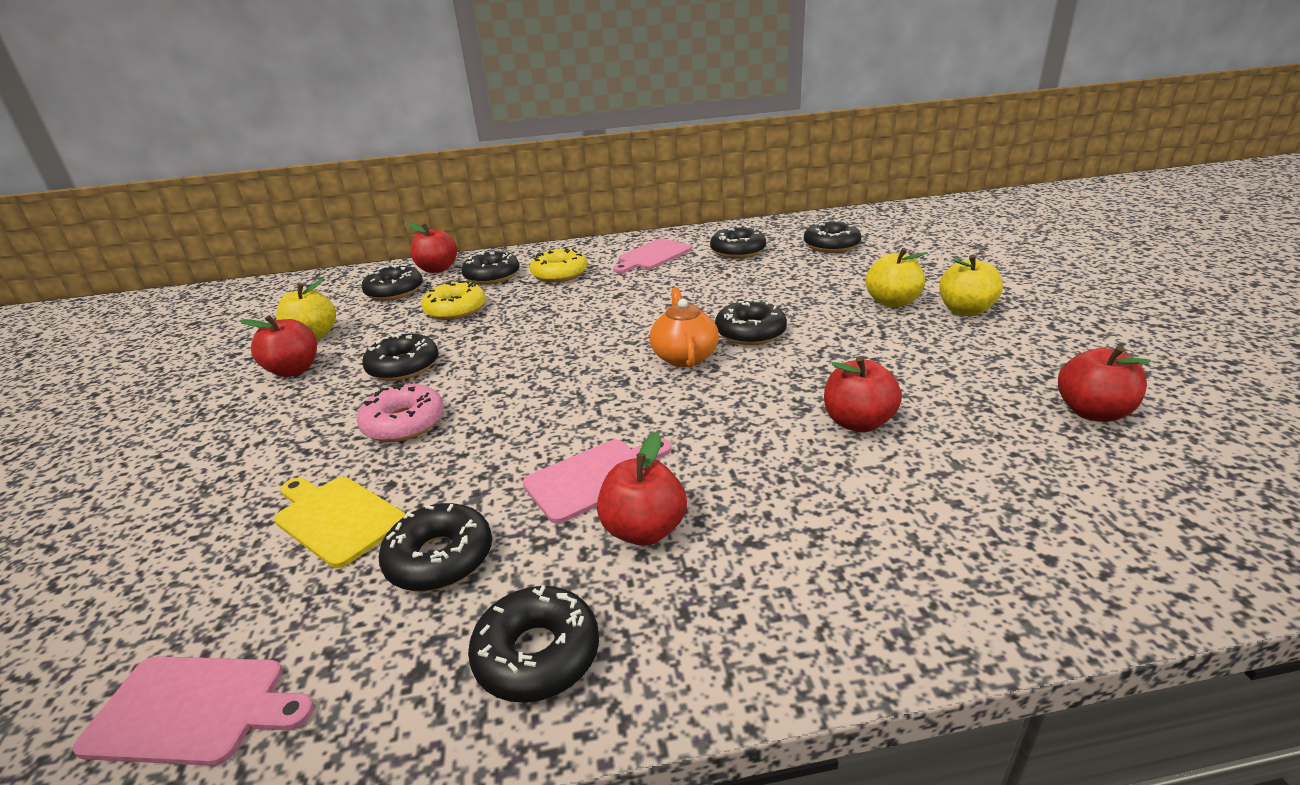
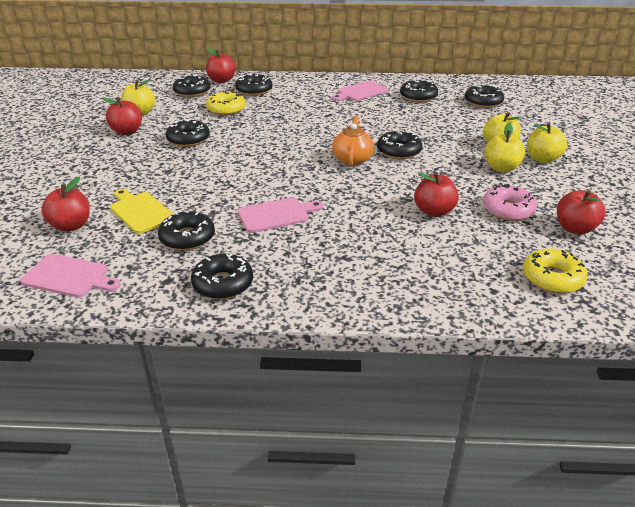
camera: 10 degrees right, 5 degrees up
(404, 423) = (182, 171): pink donut -> pink donut (508, 210)
(559, 274) = (296, 95): yellow donut -> yellow donut (552, 278)
(643, 530) = (292, 243): red apple -> red apple (71, 226)
(916, 333) = (501, 168): none -> yellow apple

